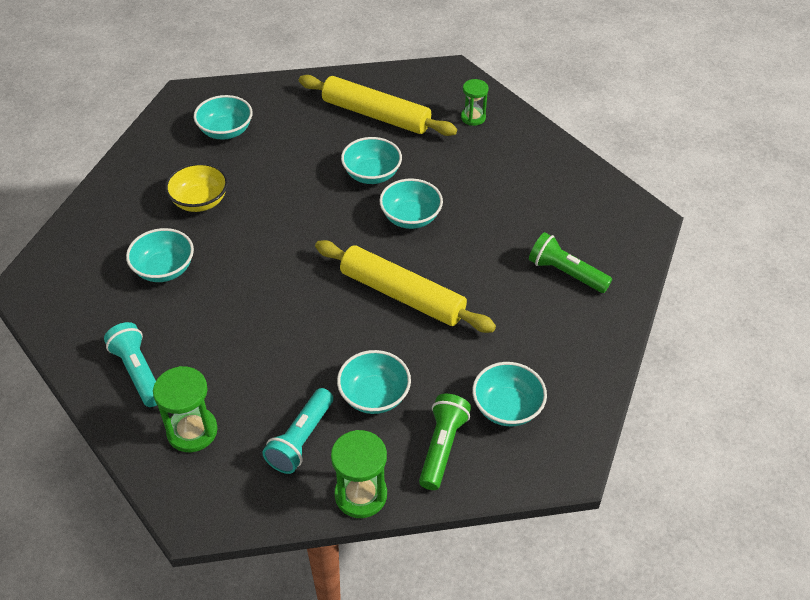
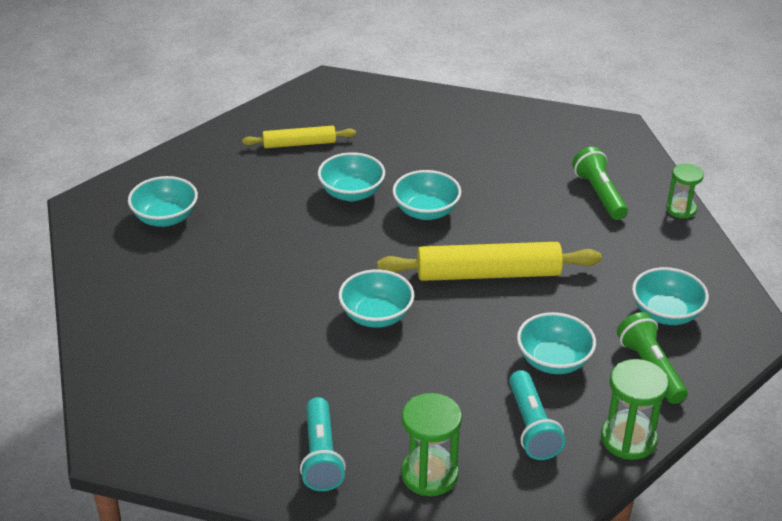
camera: 35 degrees left, 10 degrees down
(138, 372) = (321, 456): turquoise flashlight -> turquoise flashlight turned 120 degrees counterclockwise
(164, 269) = (243, 360): turquoise bowl -> turquoise bowl (376, 316)
(200, 201) = (210, 288): yellow bowl -> none
(376, 115) = (299, 143): yellow rolling pin -> yellow rolling pin, size x0.58
(473, 117) = (390, 110): green hourglass -> green hourglass (681, 209)
(565, 273) = (599, 194): green flashlight -> green flashlight turned 75 degrees clockwise

